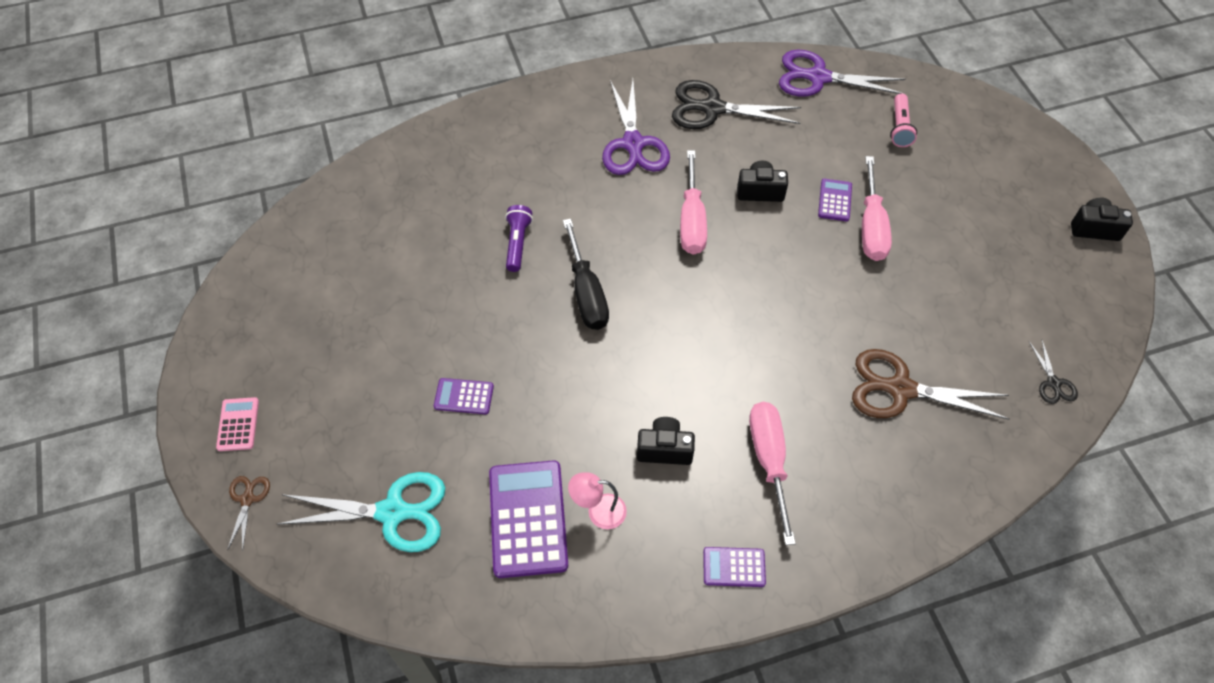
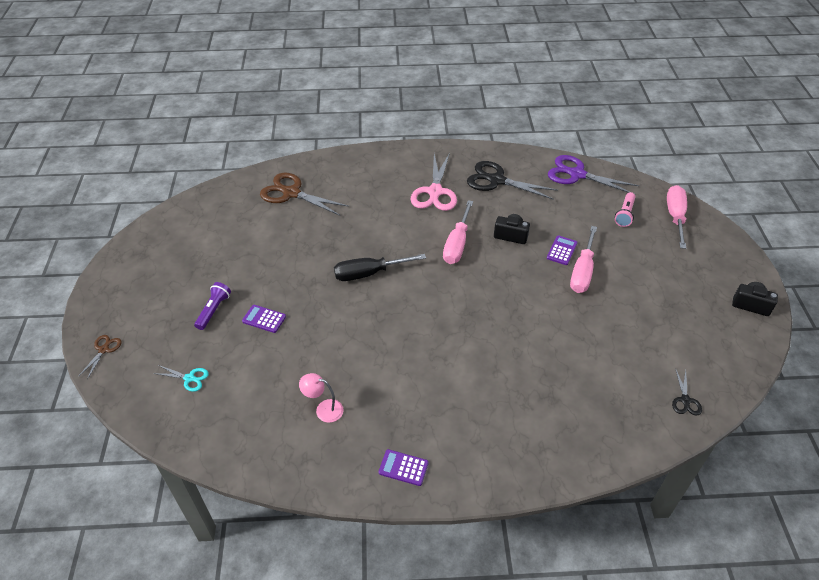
camera: 15 degrees right, 10 degrees down
(238, 424) = (117, 305): pink calculator -> none
(392, 512) = (189, 378): turquoise scissors -> turquoise scissors, size x0.48
(517, 243) = (336, 236): purple flashlight -> purple flashlight (214, 310)
(528, 518) = (275, 403): purple calculator -> none
(586, 292) = (369, 273): black screwdriver -> black screwdriver turned 75 degrees clockwise
(633, 144) = (435, 192): purple scissors -> pink scissors
(664, 449) = (384, 380): black camera -> none
(769, 461) = (454, 405): pink screwdriver -> pink screwdriver (675, 217)
(900, 389) = (567, 379): brown scissors -> brown scissors (291, 193)

